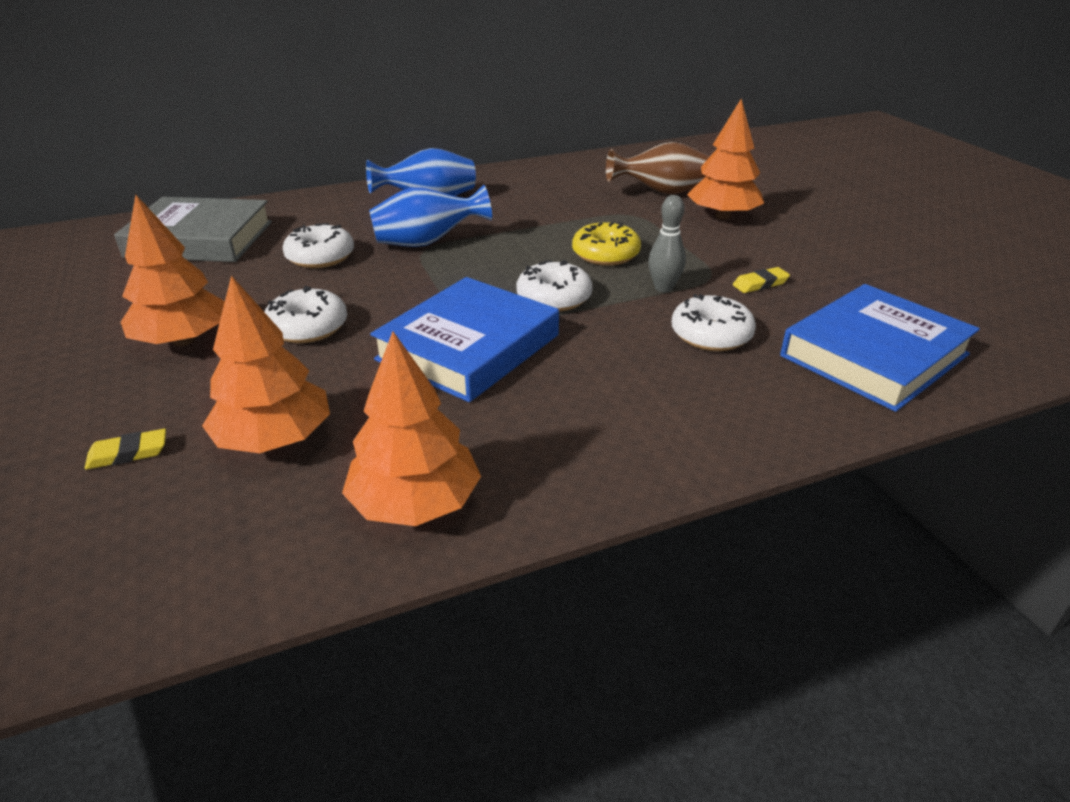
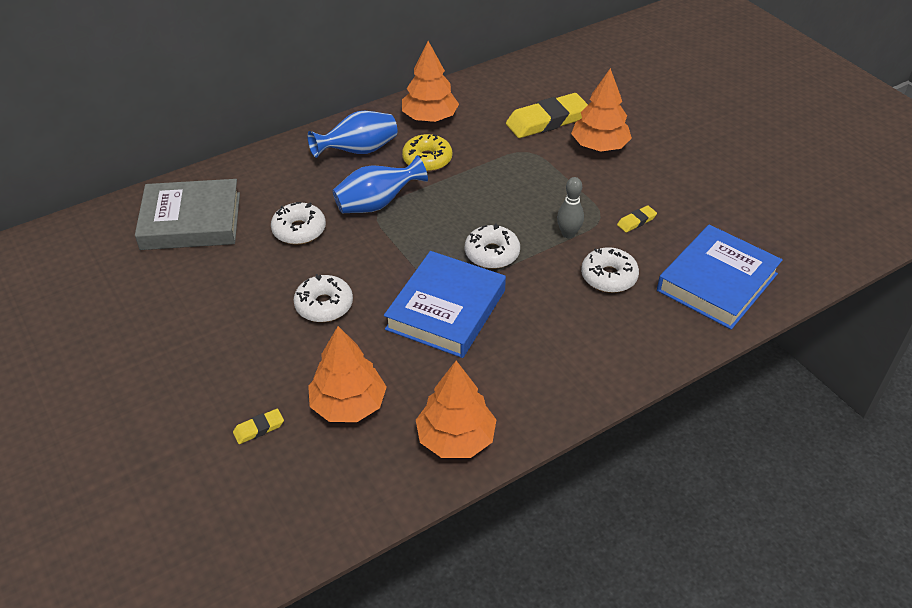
camera: 10 degrees left, 10 degrees up
(183, 340) = (239, 329): orange tree -> orange tree (429, 118)
(605, 254) = (518, 202): yellow donut -> yellow donut (427, 160)
(661, 192) = (547, 121): brown vase -> yellow eraser

